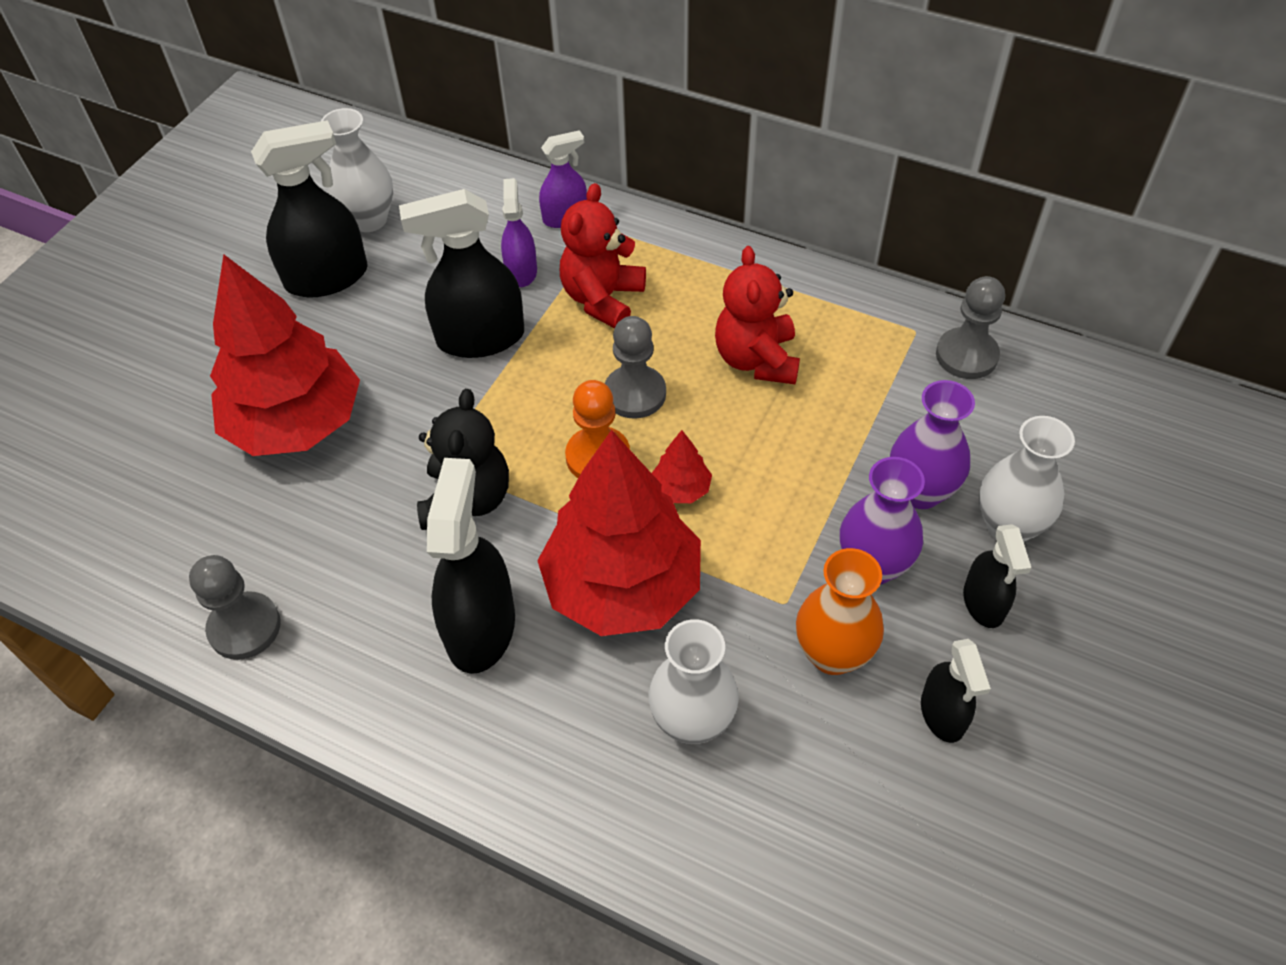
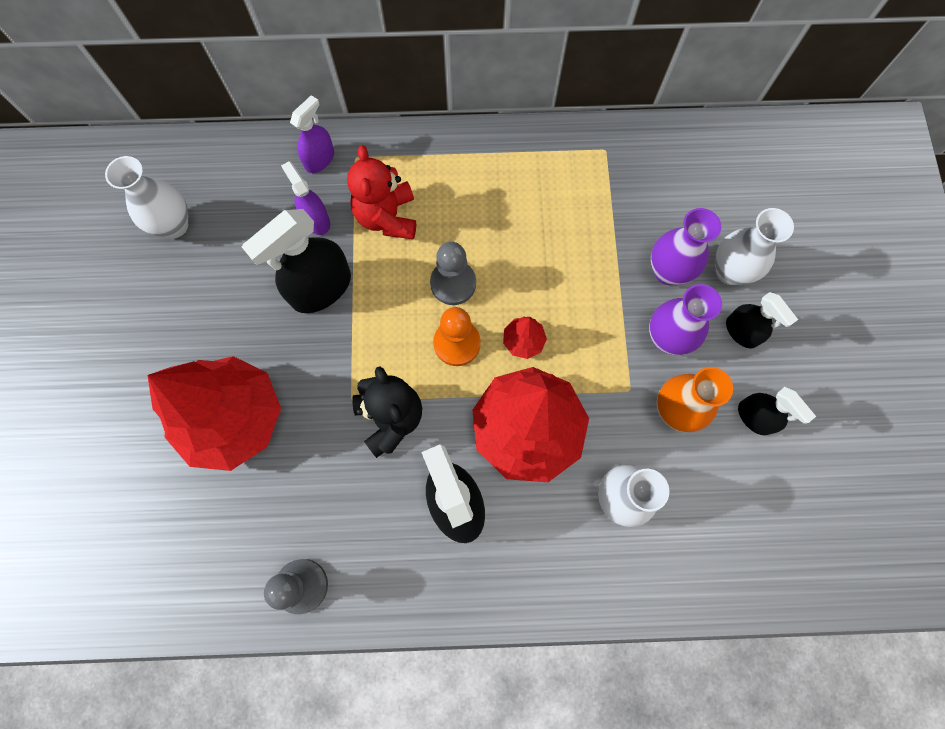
camera: 30 degrees left, 20 degrees up
(327, 277) = (175, 289): black spray bottle -> none
(756, 360) = (517, 219): red teddy bear -> none
(966, 355) = (646, 155): grey pawn -> none

